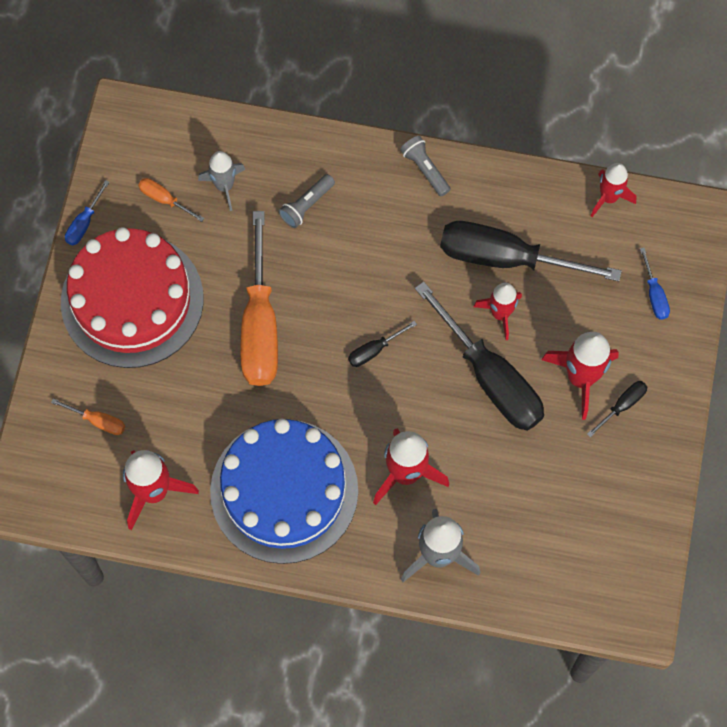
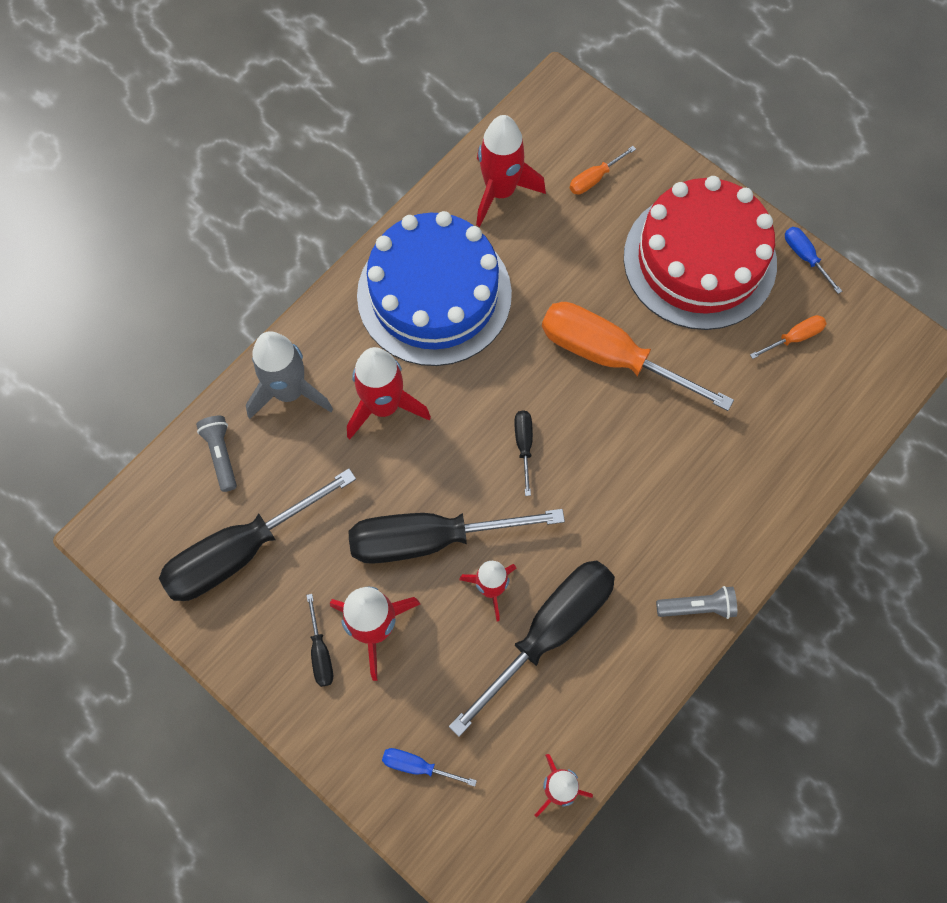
camera: 120 degrees right, 0 degrees up
(224, 186) = (780, 399): grey rocket -> none
(306, 205) = (718, 465): grey flashlight -> grey flashlight (221, 455)
(589, 511) = (239, 552): none -> black screwdriver

